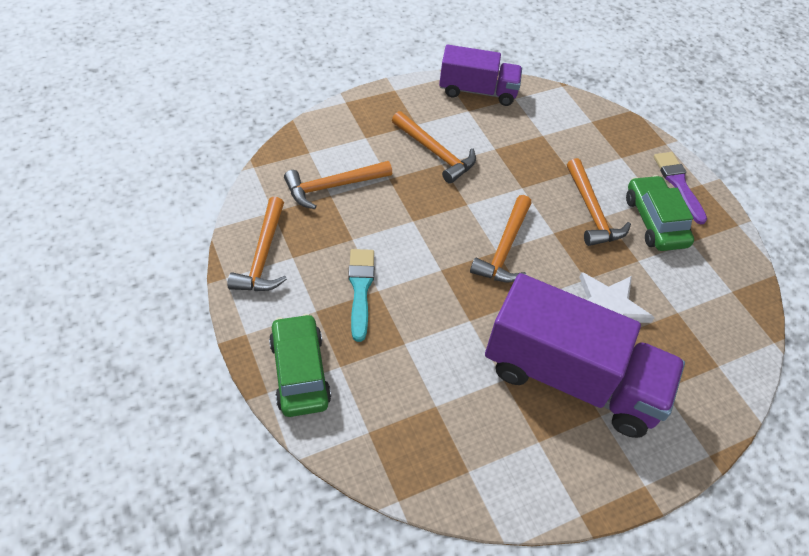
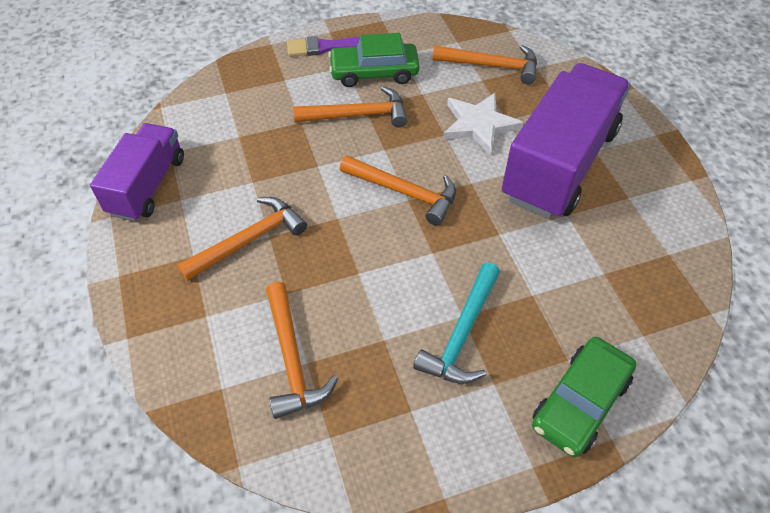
camera: 80 degrees left, 0 degrees up
(263, 256) = (408, 448): orange hammer -> orange hammer (492, 66)
(300, 371) = (580, 402): green car -> green car turned 45 degrees counterclockwise
(360, 289) = (462, 334): turquoise brush -> turquoise hammer

